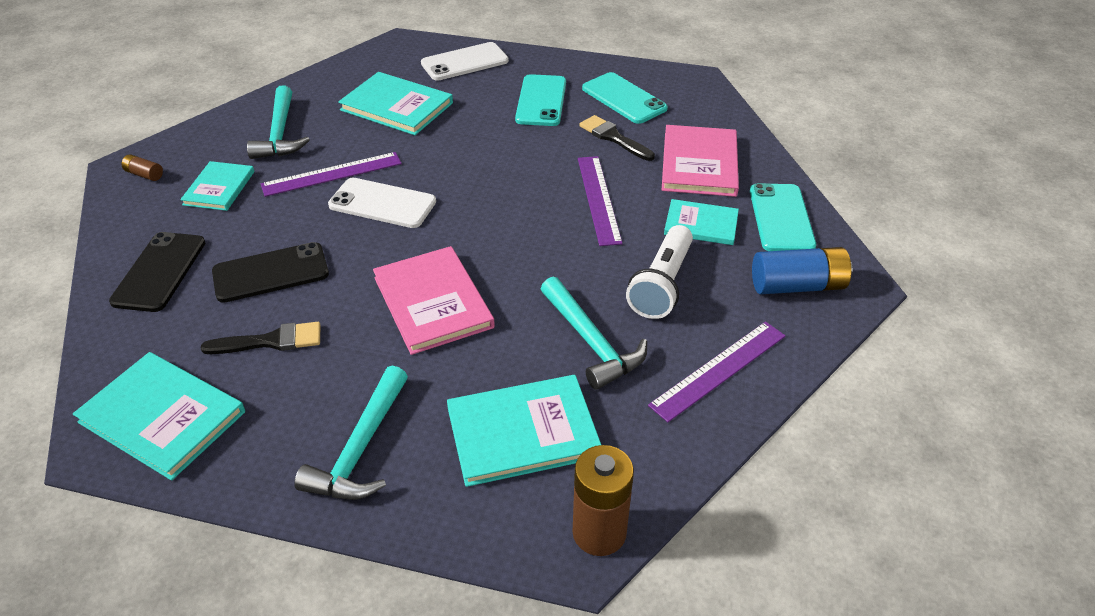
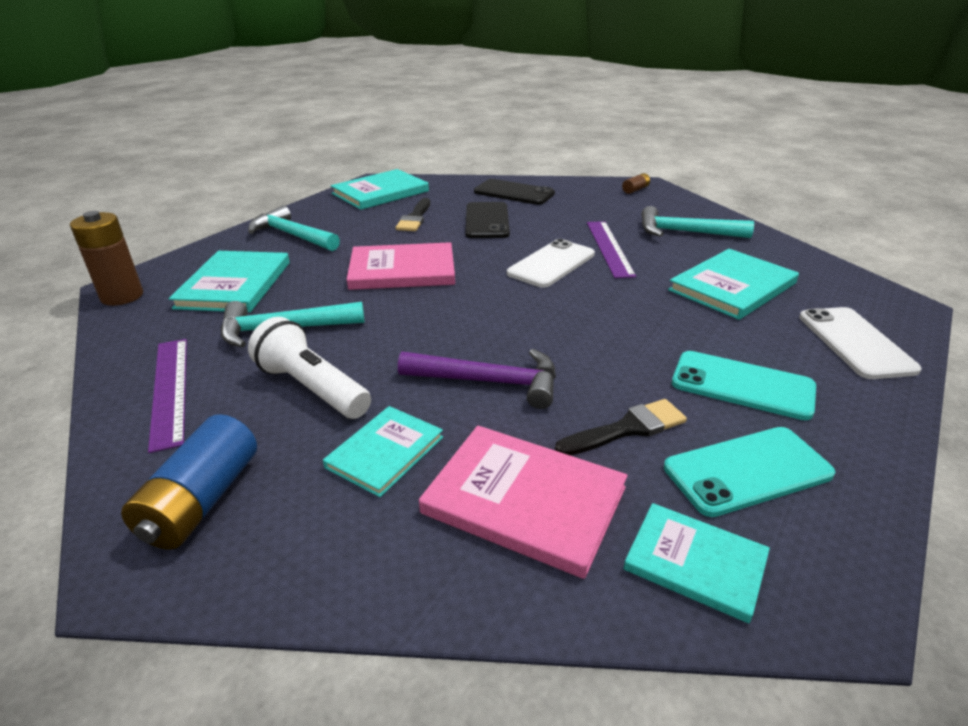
camera: 110 degrees right, 10 degrees down
(219, 188) = (606, 210): turquoise book -> turquoise book (695, 563)
(598, 199) = (489, 382): purple ruler -> purple hammer
(781, 218) = (336, 547): turquoise phone -> none

